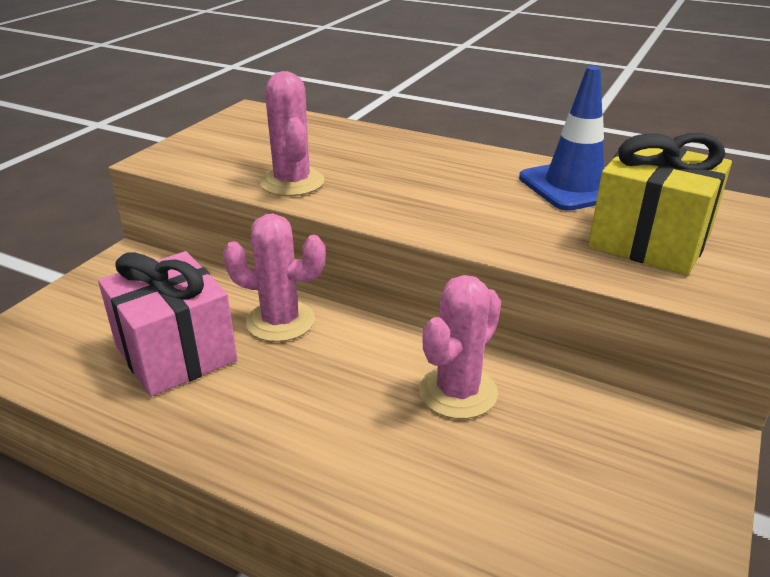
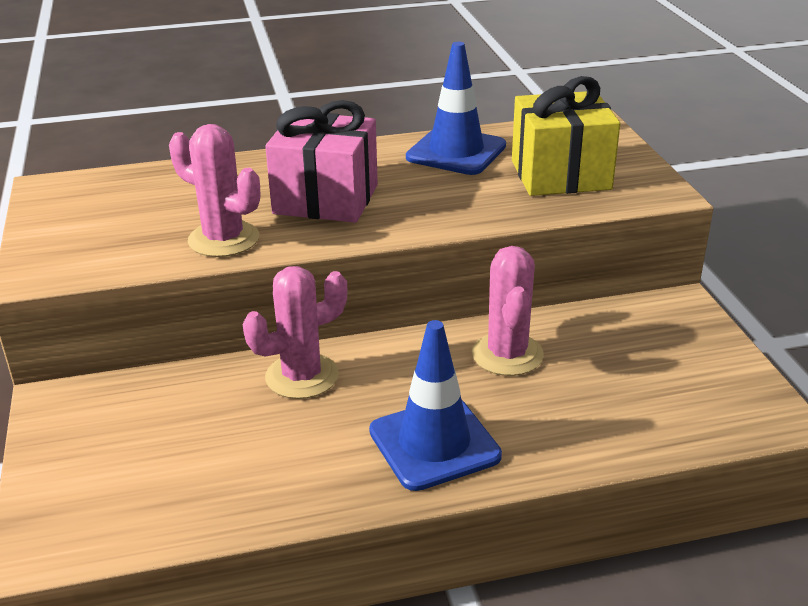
camera: 40 degrees left, 0 degrees up
(176, 353) = (249, 448): pink gift -> pink gift (326, 199)
(295, 432) = (434, 443): none -> blue traffic cone

